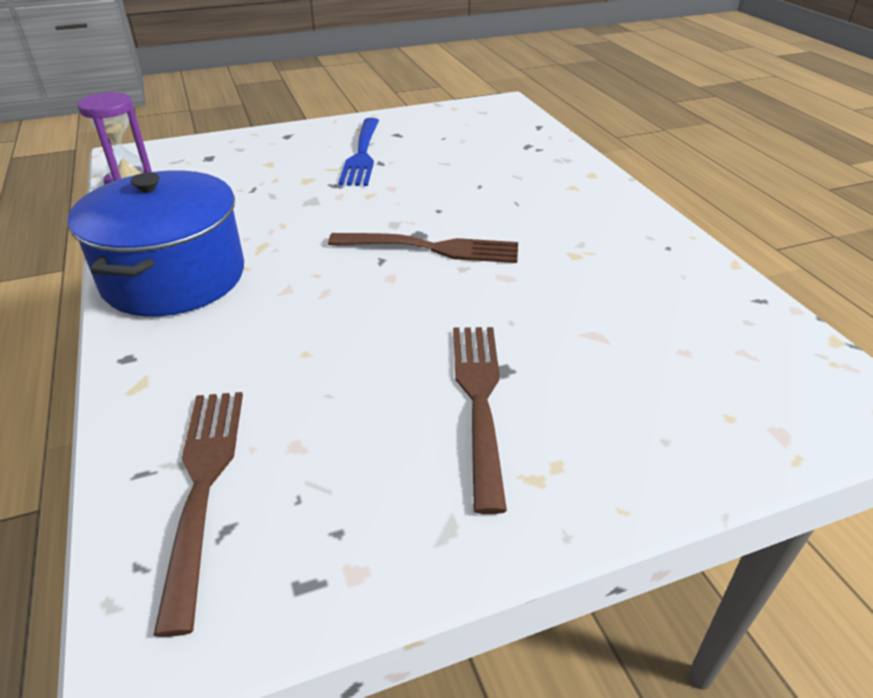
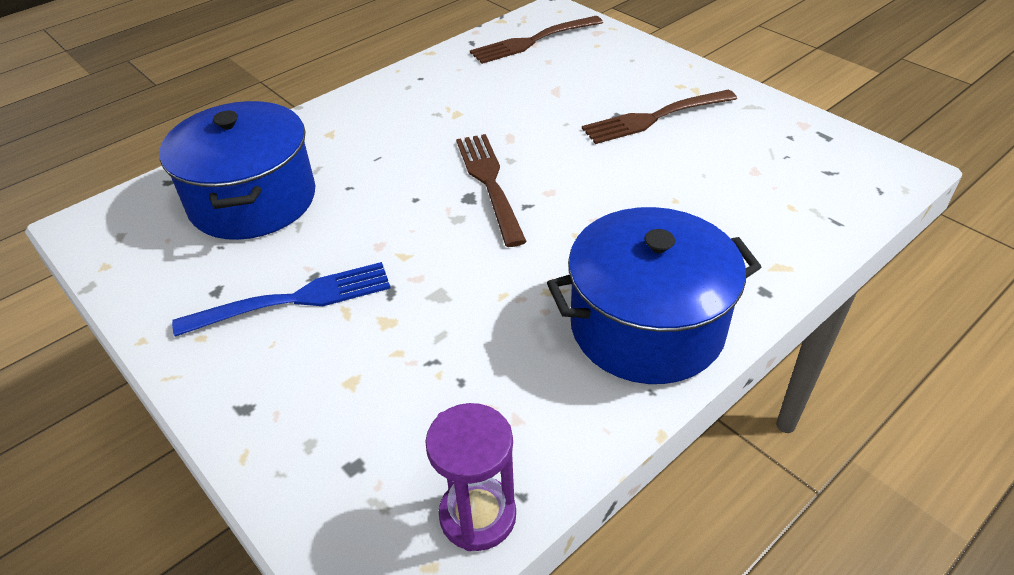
camera: 110 degrees left, 5 degrees up
(203, 487) = (817, 192): brown fork -> brown fork (533, 41)
(490, 150) = (253, 200): none -> blue pot

